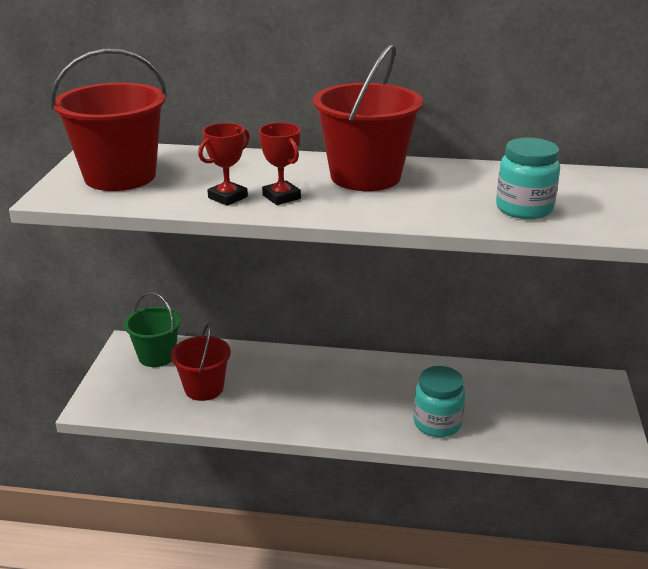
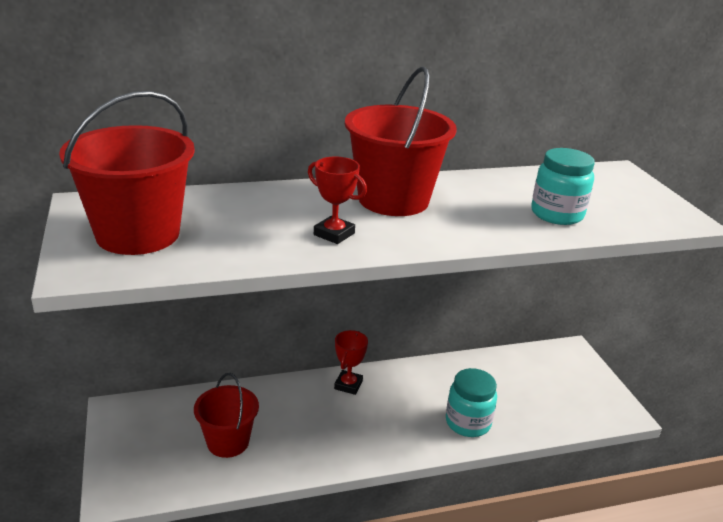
camera: 25 degrees left, 0 degrees up
(157, 356) = (155, 417): green bucket -> none
(227, 197) = (280, 243): red trophy -> red trophy (348, 385)

